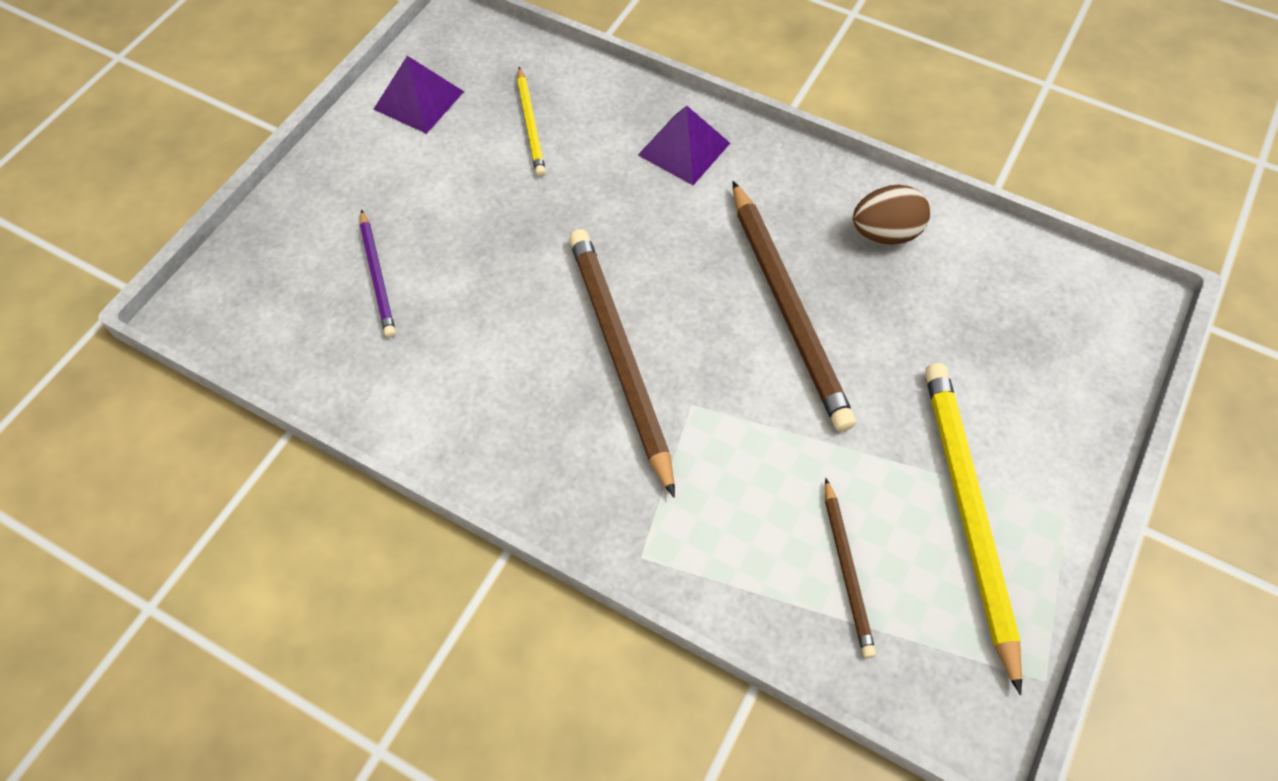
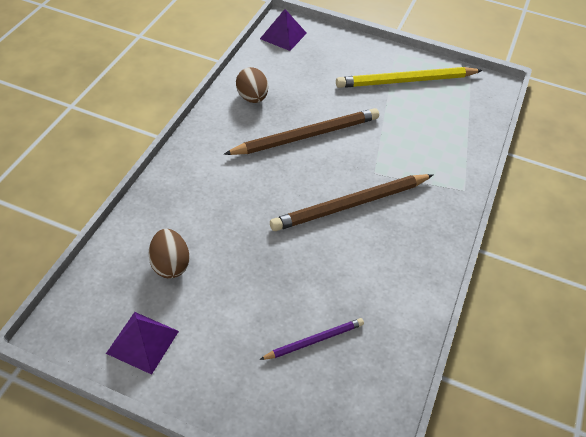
camera: 100 degrees left, 10 degrees down
(531, 124) = (170, 264): yellow pencil -> brown egg
(684, 149) = (192, 181): purple pyramid -> purple pyramid (283, 36)
(847, 570) = (445, 119): brown pencil -> none

